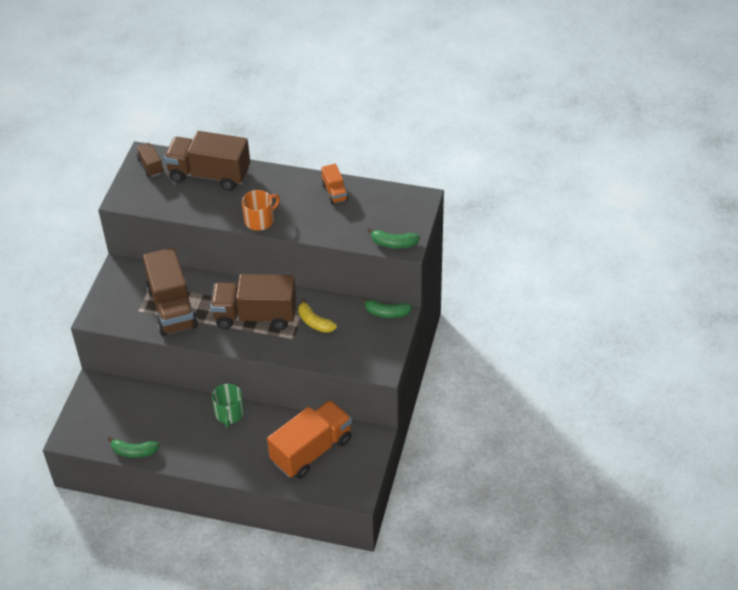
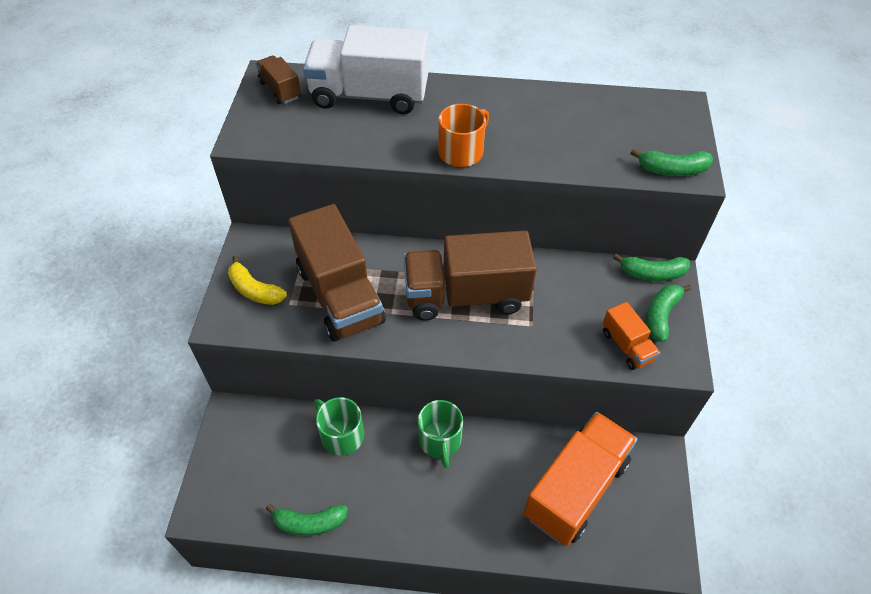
camera: 10 degrees left, 5 degrees up
(164, 404) = (341, 435): none -> green mug
(209, 175) = (369, 95): brown truck -> white truck
(314, 322) = (555, 297): yellow banana -> yellow banana (255, 290)
(334, 192) = (557, 105): orange truck -> orange truck (627, 346)
(381, 340) = (661, 315): none -> green banana

